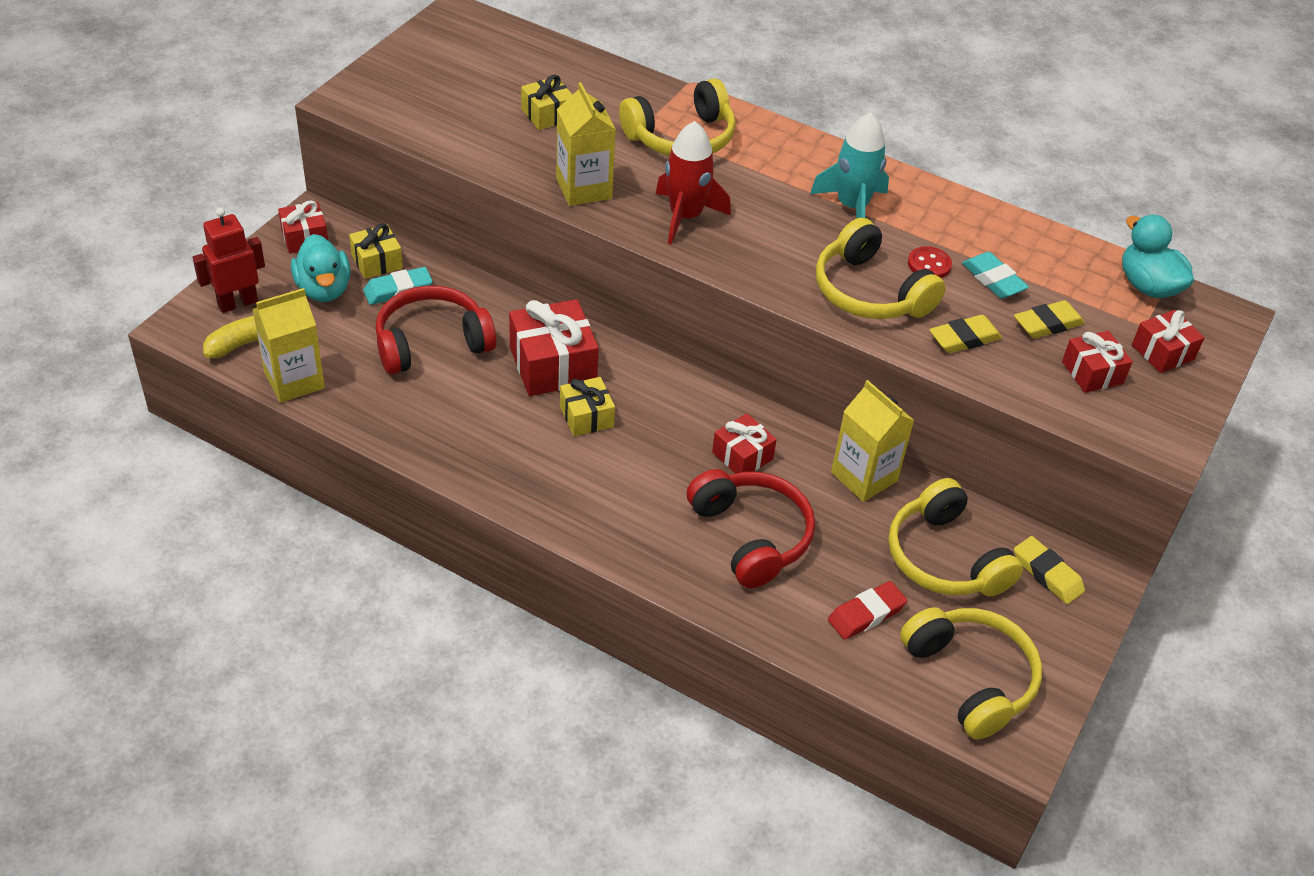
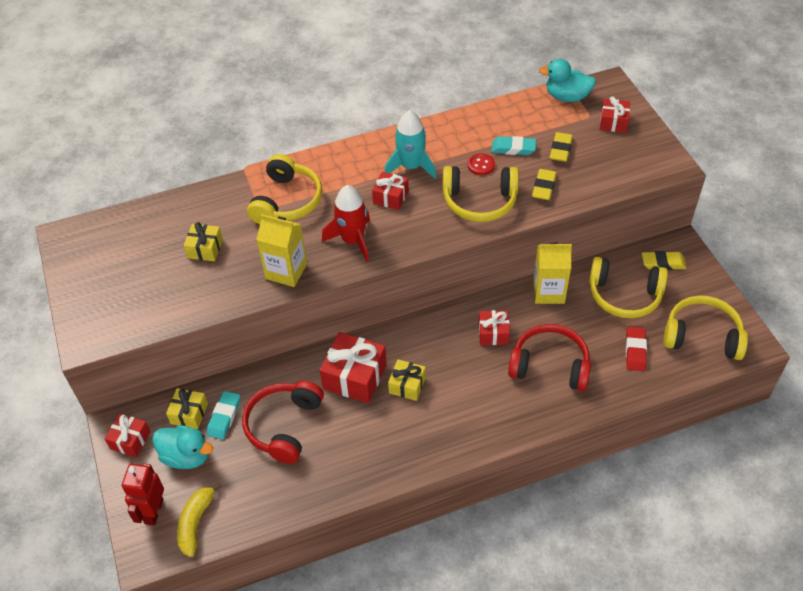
camera: 45 degrees left, 5 degrees up
(294, 380) = (250, 517): yellow carton -> none
(1092, 372) = (605, 156): red gift -> red gift (390, 197)

